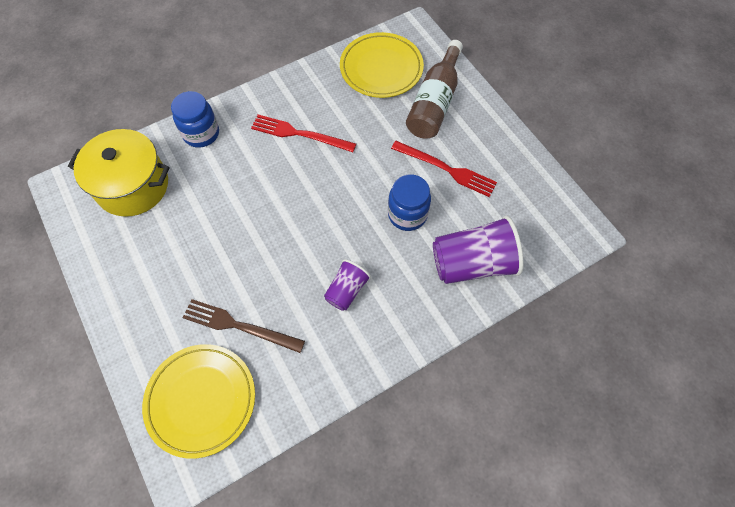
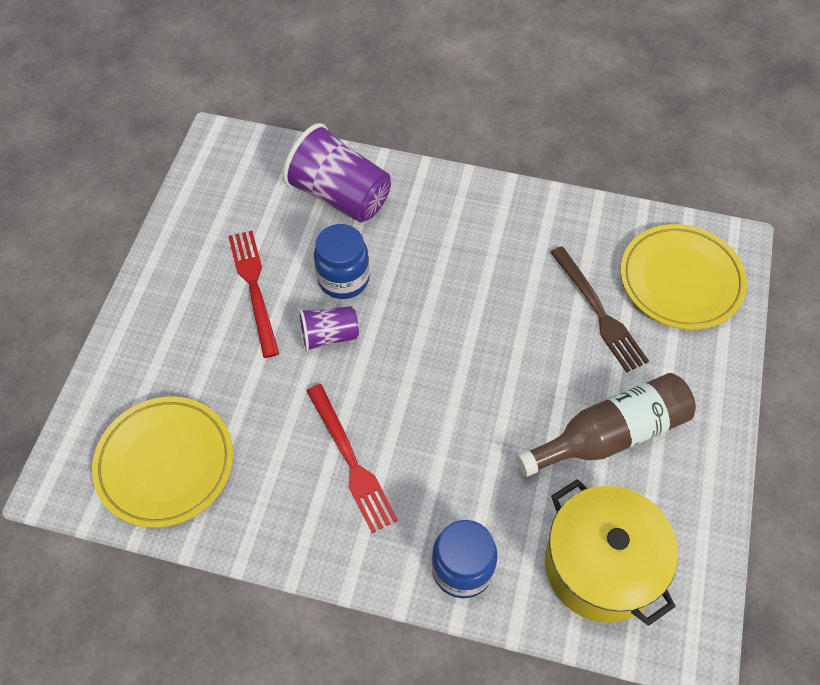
camera: 135 degrees left, 5 degrees down
(347, 290) = (472, 263): purple cup -> purple cup (329, 336)
(434, 102) = (169, 366): brown bottle -> brown bottle (610, 435)

